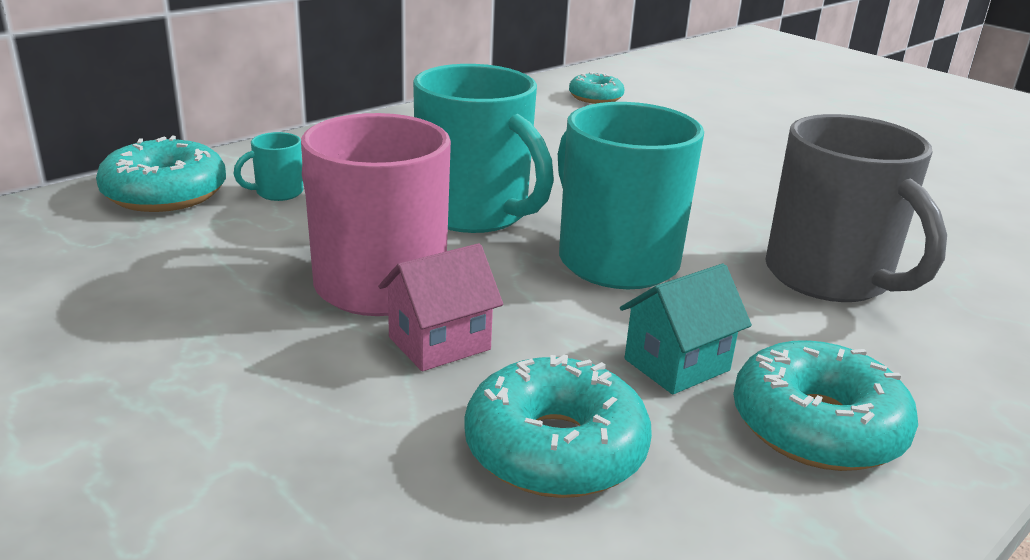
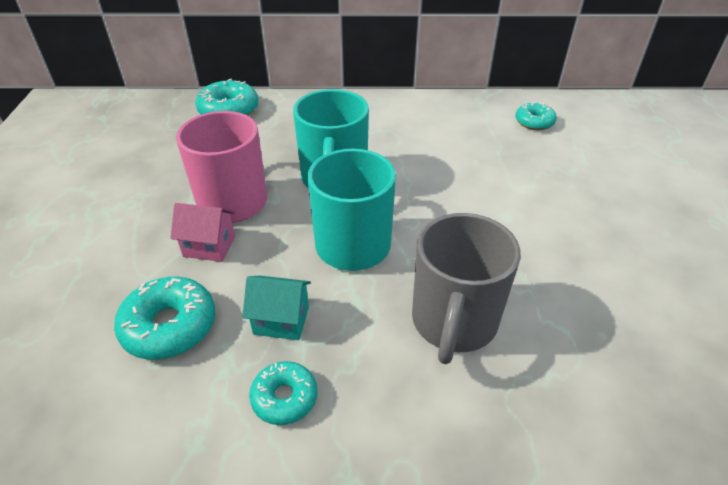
camera: 45 degrees right, 15 degrees up
(277, 193) = (269, 128): turquoise mug -> none
(817, 426) = (284, 398): turquoise donut -> turquoise donut, size x0.63

